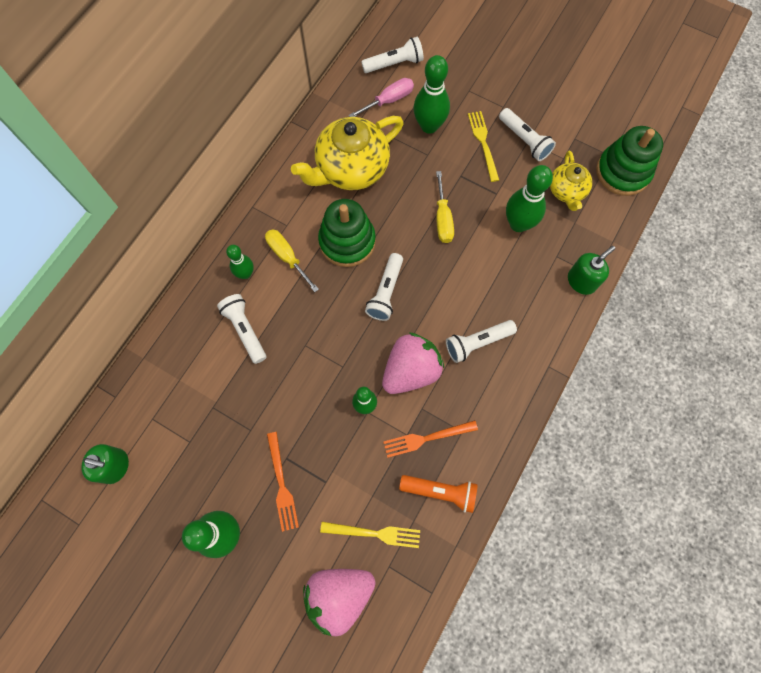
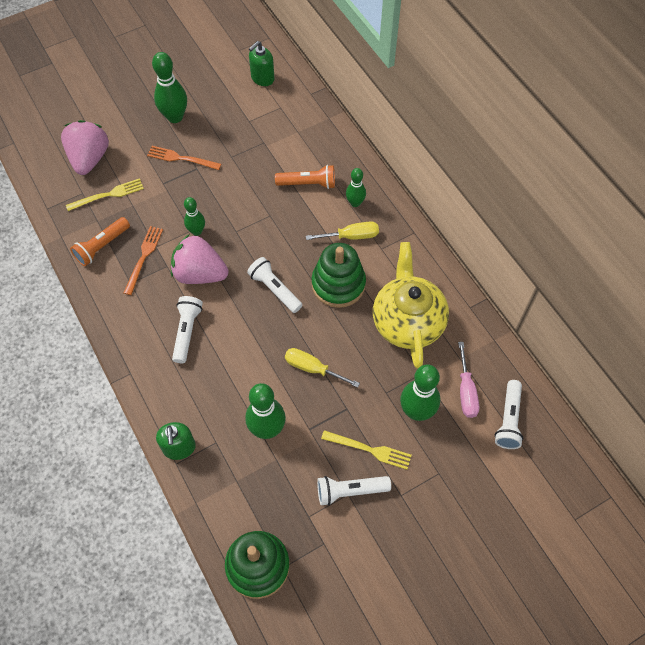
camera: 120 degrees right, 10 degrees down
(245, 330) = (308, 183): white flashlight -> orange flashlight
(374, 533) = (108, 195): yellow fork -> yellow fork turned 150 degrees counterclockwise
(411, 370) = (200, 274): pink strawberry -> pink strawberry turned 120 degrees clockwise
(566, 191) = (272, 495): yellow teapot -> none

